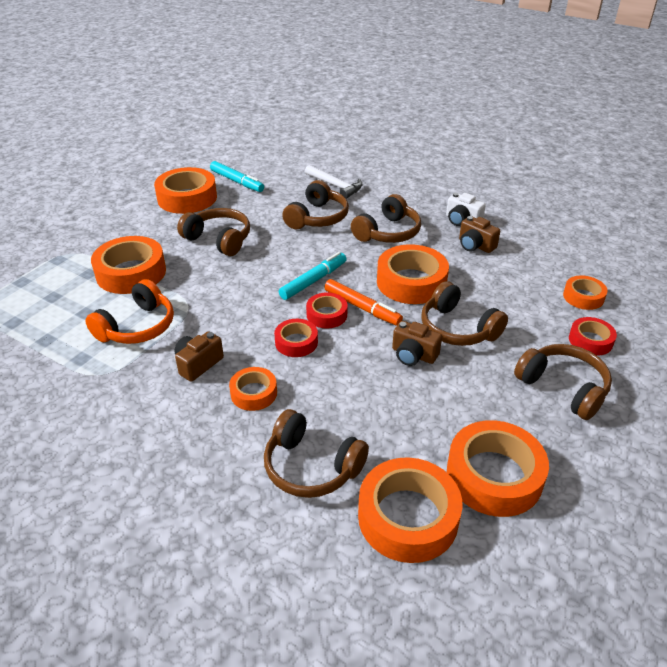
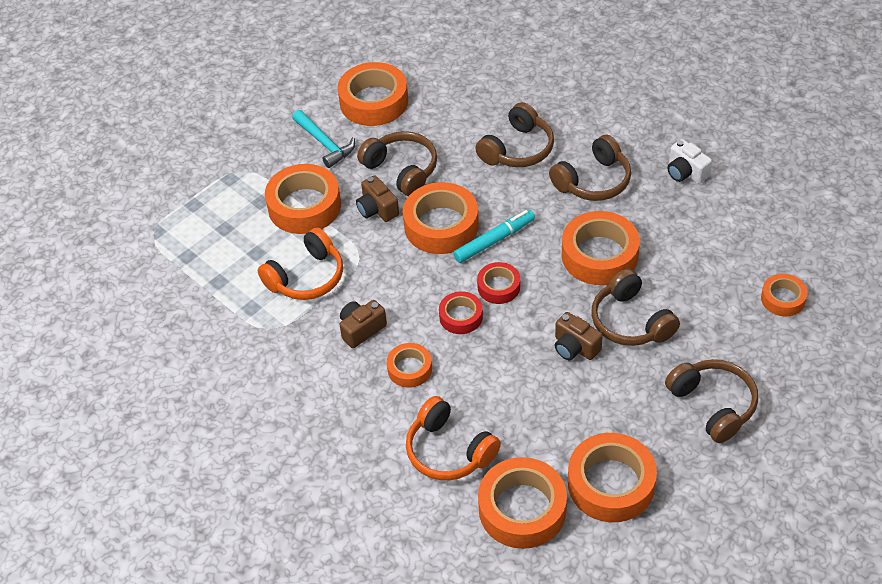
camera: 15 degrees right, 10 degrees up
(146, 228) = (325, 143): none -> turquoise hammer
(237, 181) = (434, 80): turquoise marker -> none
(262, 274) = (441, 225): none -> orange tape
(311, 467) = (449, 451): brown headphones -> orange headphones
(336, 186) = (550, 100): white hammer -> none
(362, 307) = (537, 282): orange marker -> none
(475, 245) = (688, 212): brown camera -> brown camera (377, 209)
(590, 341) = (765, 355): red tape -> none

